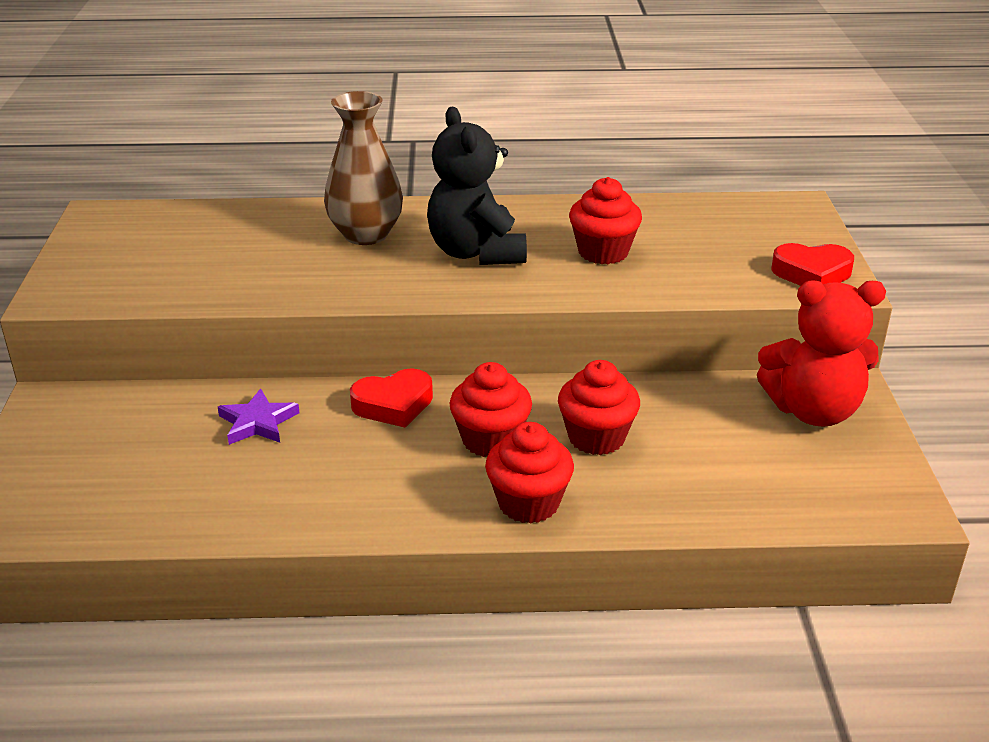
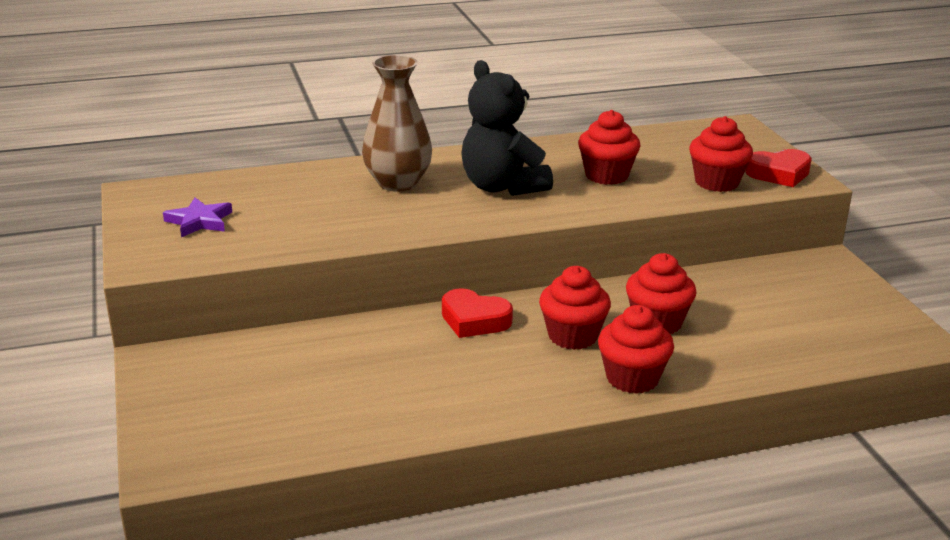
camera: 15 degrees left, 5 degrees down
(258, 422) = (364, 350): purple star -> purple star (199, 221)
(393, 404) = (474, 320): red heart -> red heart turned 60 degrees clockwise
(728, 276) = (716, 182): none -> red cupcake
(813, 411) = (812, 280): red teddy bear -> none

